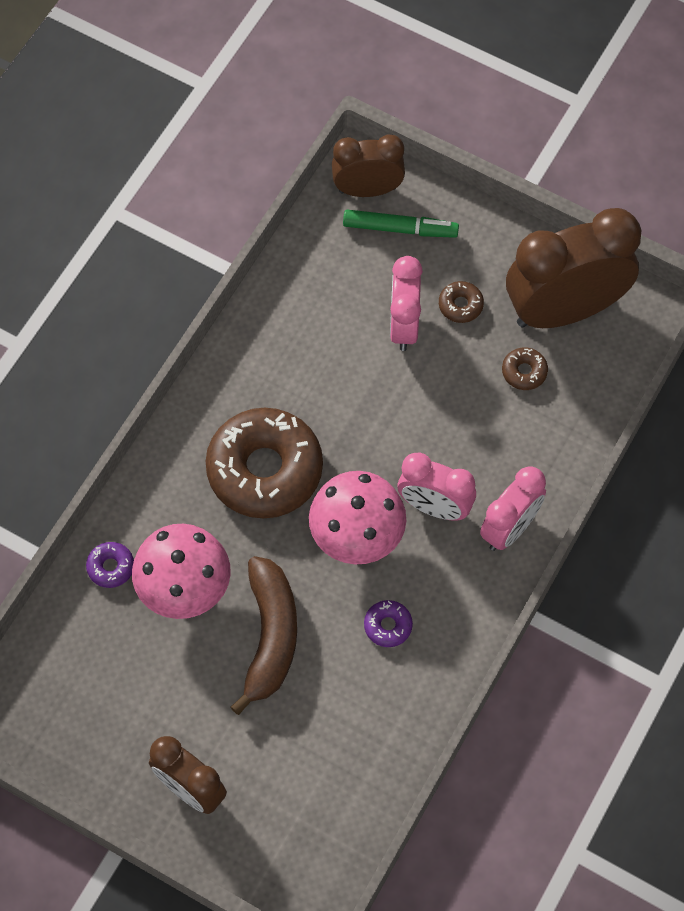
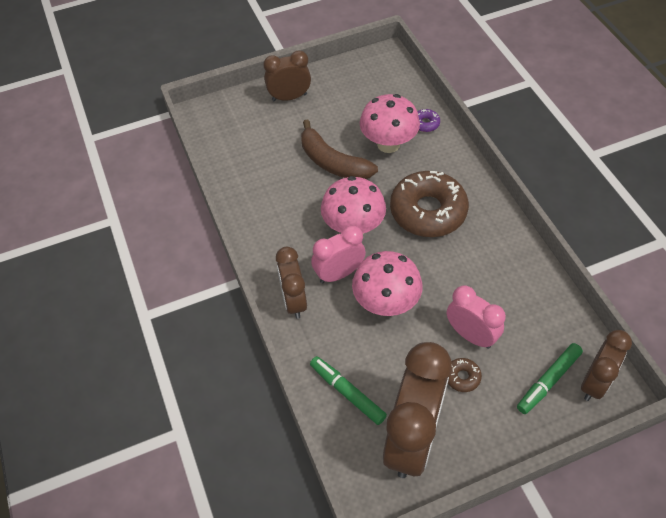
camera: 130 degrees right, 10 degrees down
(388, 626) = (293, 211): purple donut -> none
(433, 431) = (386, 303): none -> pink mushroom
(510, 528) = (294, 301): pink clock -> brown clock
(524, 372) = (386, 380): brown donut -> none
(568, 398) = (347, 392): none -> green marker

